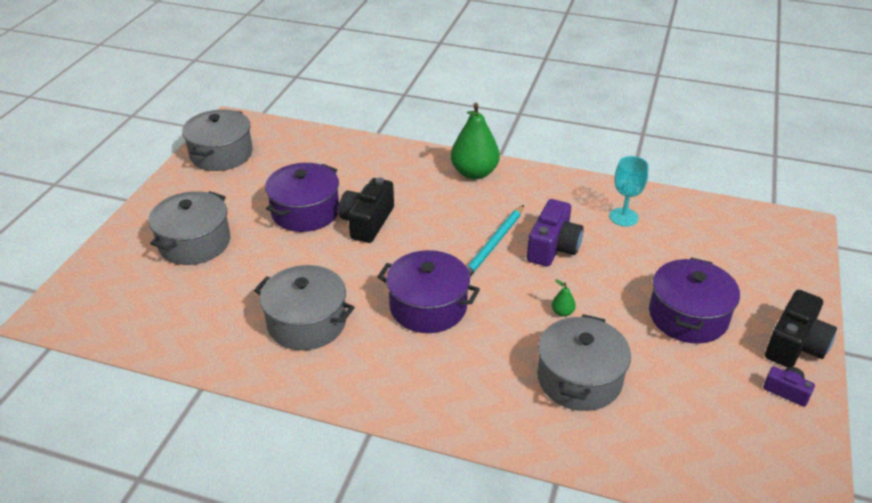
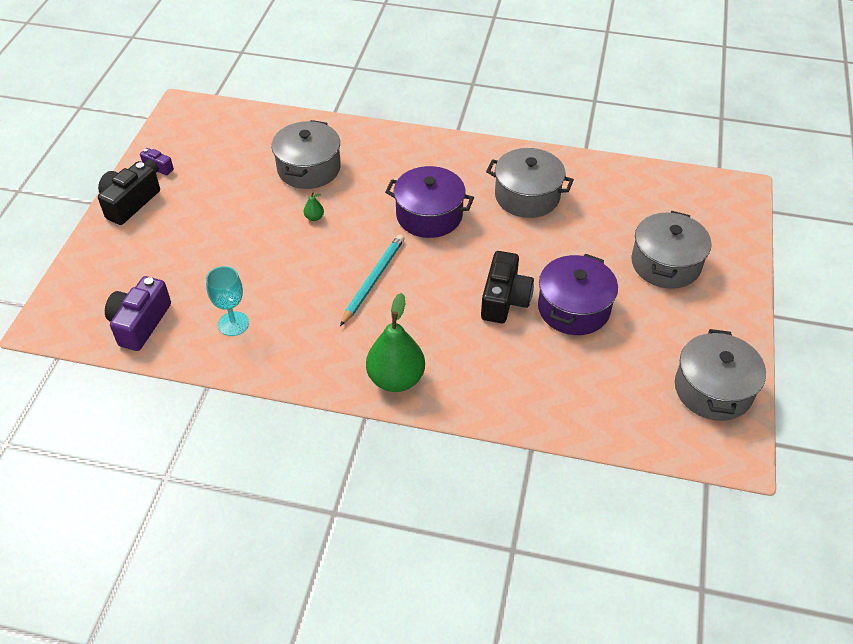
camera: 175 degrees right, 10 degrees up
(553, 247) = (314, 282): purple camera -> purple camera (140, 323)
(688, 316) = (207, 221): purple pot -> none

